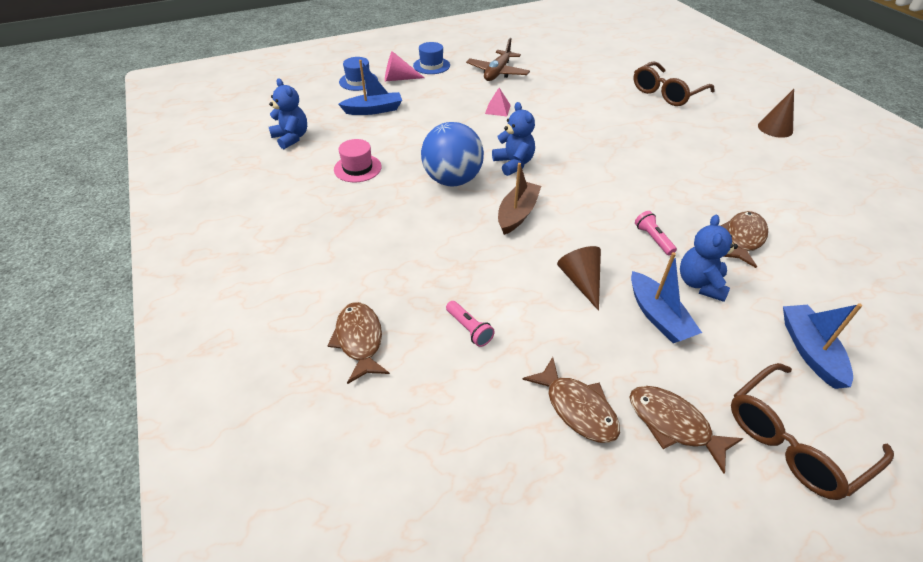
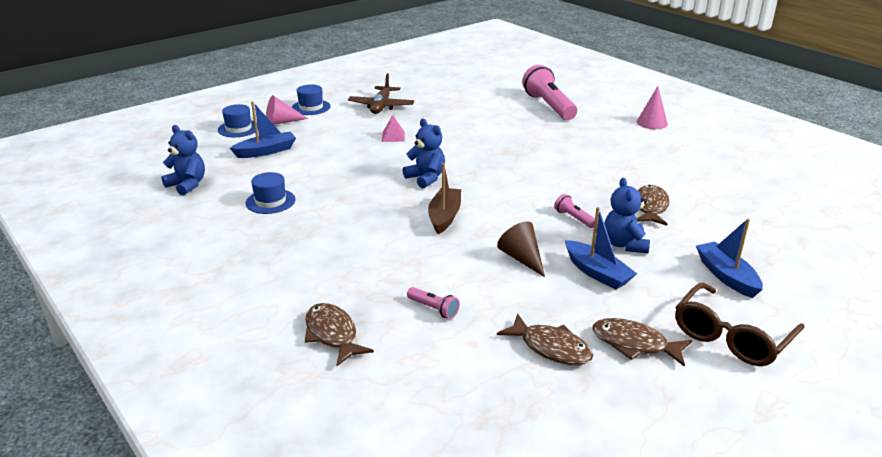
camera: 15 degrees left, 15 degrees down
(357, 168) = (270, 201): pink hat -> blue hat
(452, 180) = (371, 199): blue ball -> none
(667, 93) = (548, 106): brown glasses -> pink flashlight
(775, 128) = (652, 123): brown cone -> pink cone

